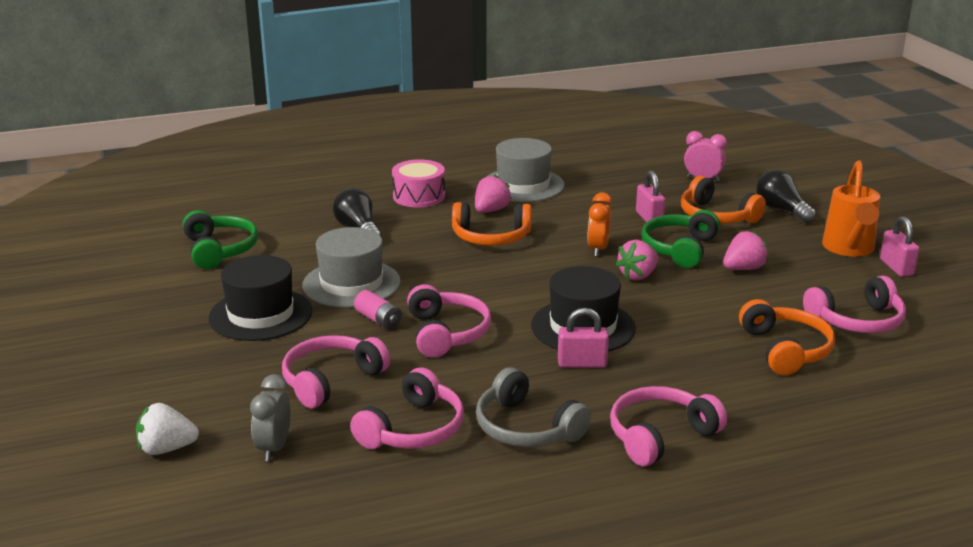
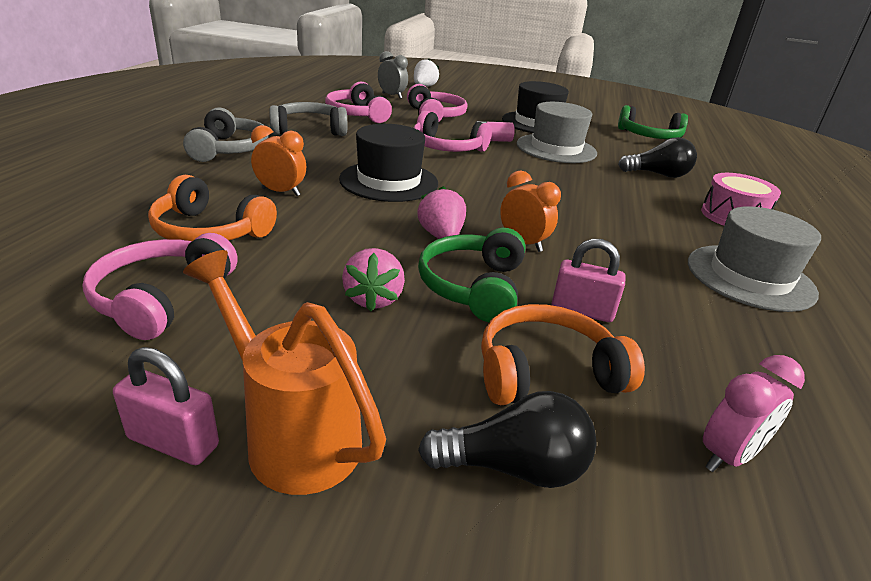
camera: 120 degrees right, 5 degrees up
(491, 210) = (672, 233): pink strawberry -> none
(491, 237) = (600, 211): orange headphones -> none
(582, 363) = (343, 163): pink padlock -> none
(660, 436) = (229, 149): pink headphones -> grey headphones
(679, 249) = (473, 286): green headphones -> green headphones turned 135 degrees counterclockwise
(688, 358) = (281, 192): none -> orange clock

